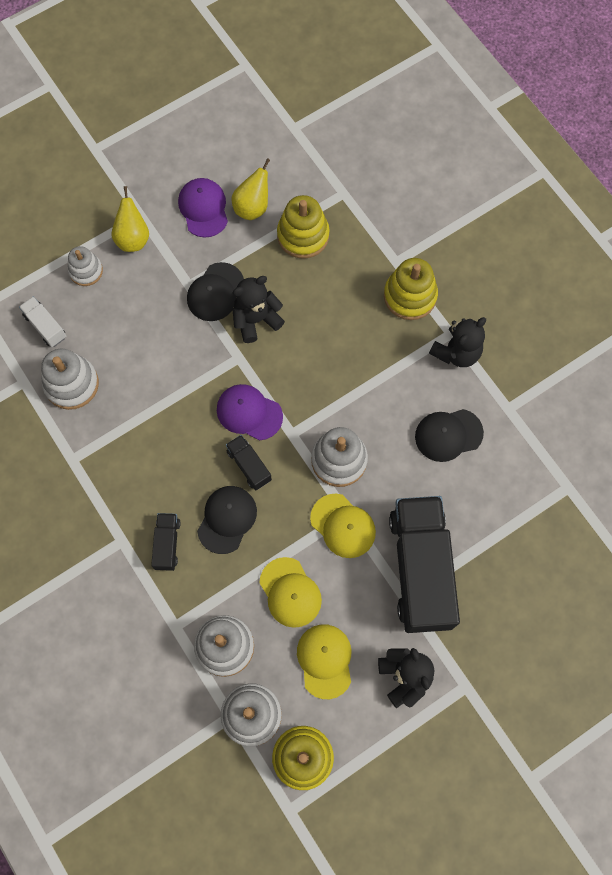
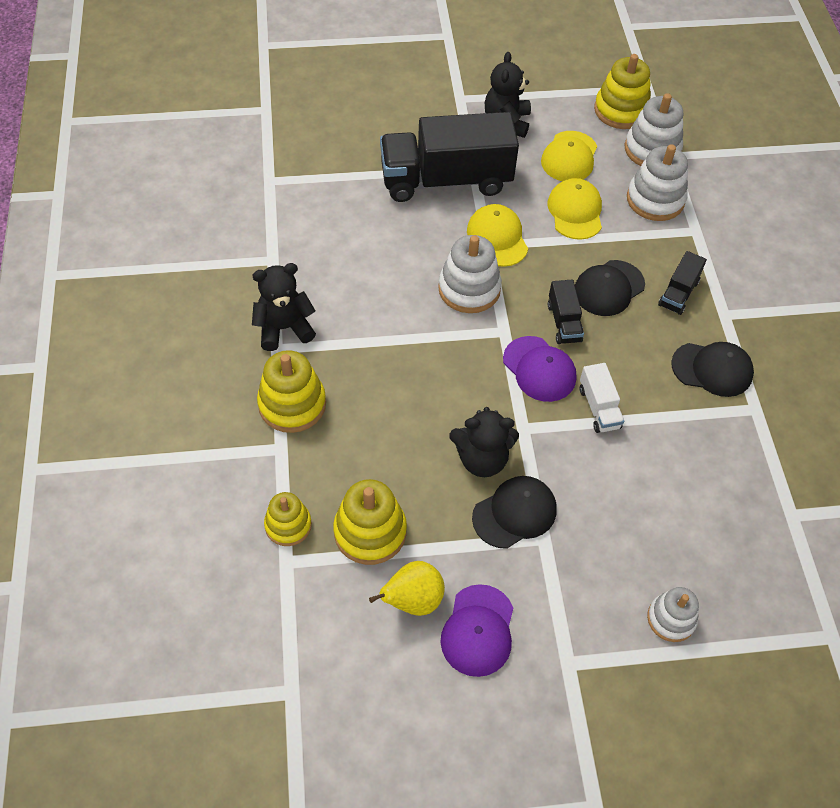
camera: 155 degrees left, 15 degrees down
(45, 326) = (746, 570): white truck -> white truck (599, 408)
(71, 384) = (733, 487): white stacking toy -> none
(133, 238) = (591, 634): yellow pear -> none
(357, 215) = (288, 525): none -> yellow stacking toy
(420, 569) = (446, 180): black truck -> black truck turned 60 degrees clockwise
(448, 435) = (347, 263): black cap -> black cap (712, 369)

